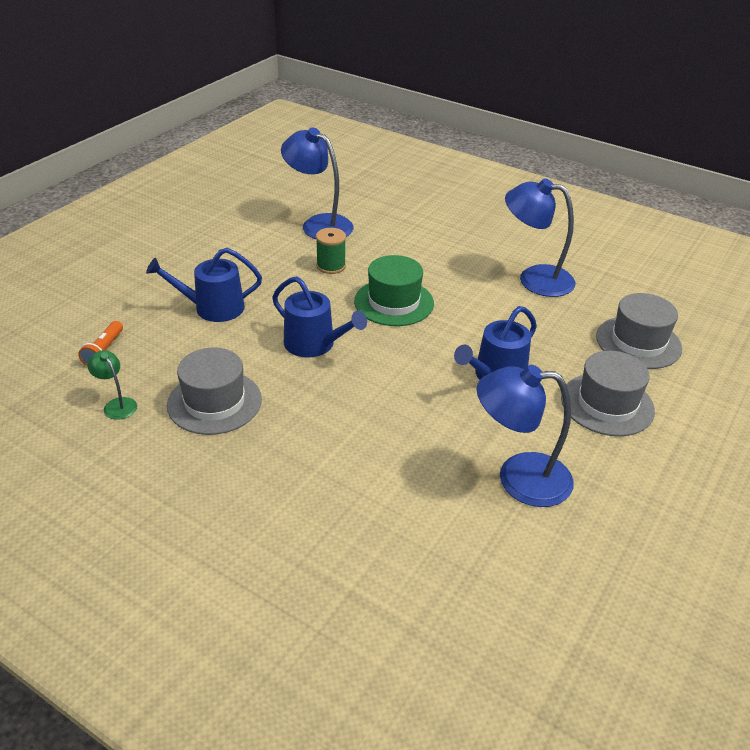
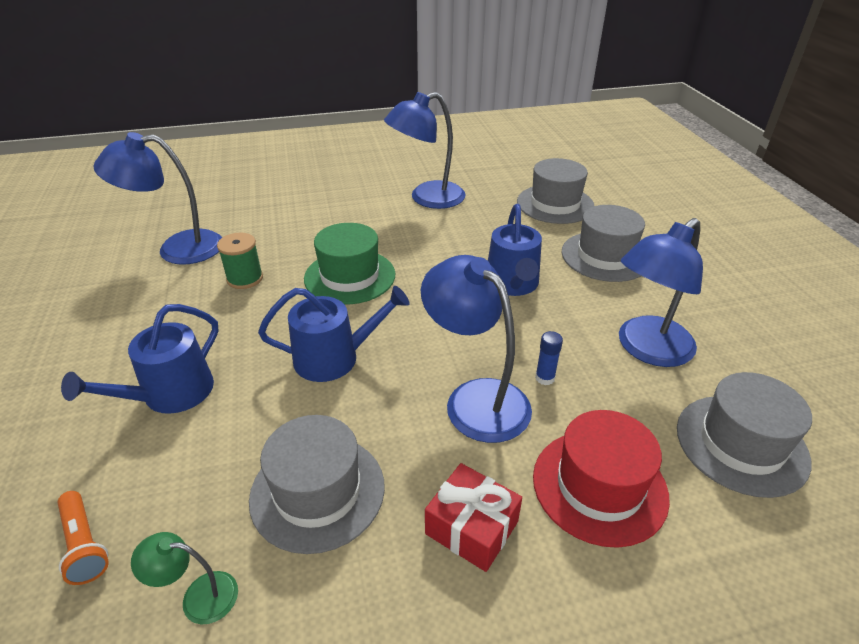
camera: 45 degrees left, 0 degrees up
(257, 474) = (471, 527): none -> red gift
(351, 513) = (599, 486): none -> red hat
(357, 421) = (475, 398): none -> blue lamp
(417, 442) = (545, 378): none -> blue glue stick
(479, 570) = (741, 444): none -> grey hat

